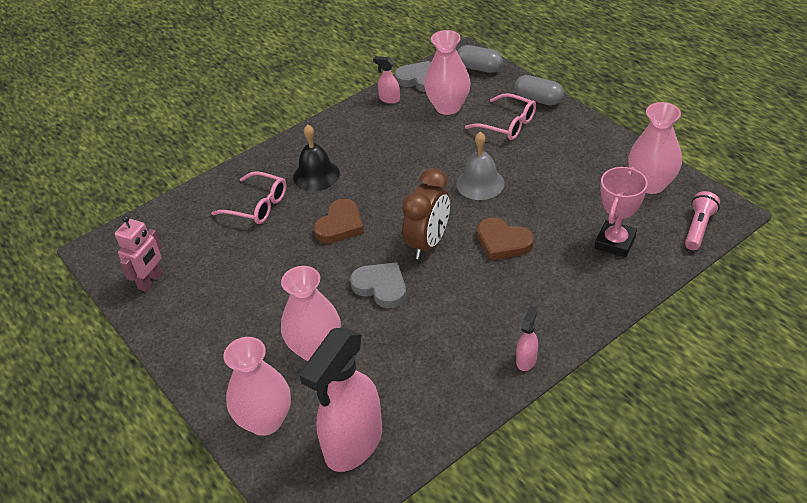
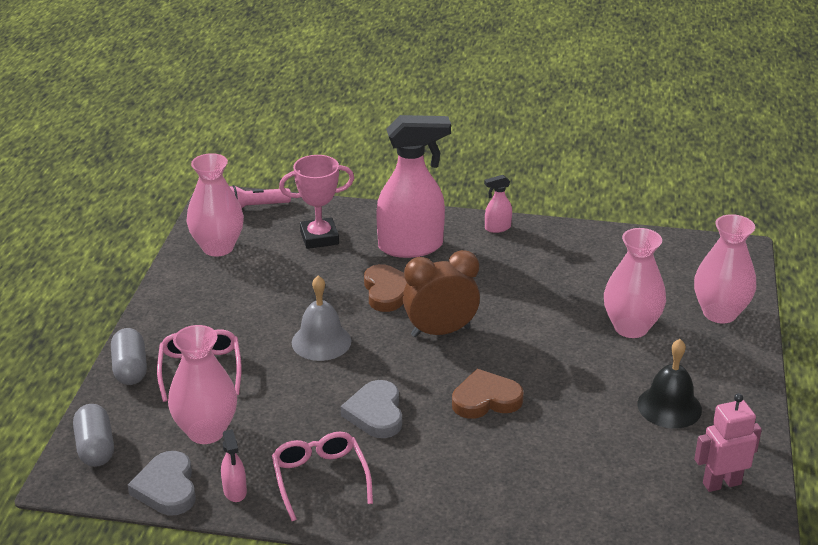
camera: 135 degrees left, 10 degrees down
(257, 205) = (535, 480): pink glasses -> pink glasses (320, 479)
(316, 175) = (437, 465): black bell -> black bell (669, 406)
(353, 444) = (671, 264): pink spray bottle -> pink spray bottle (411, 246)
(381, 287) = (524, 330): grey heart -> grey heart (375, 413)

